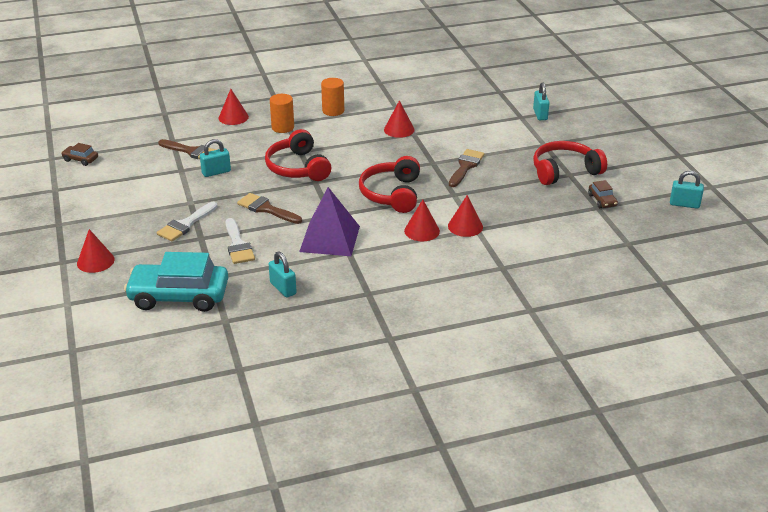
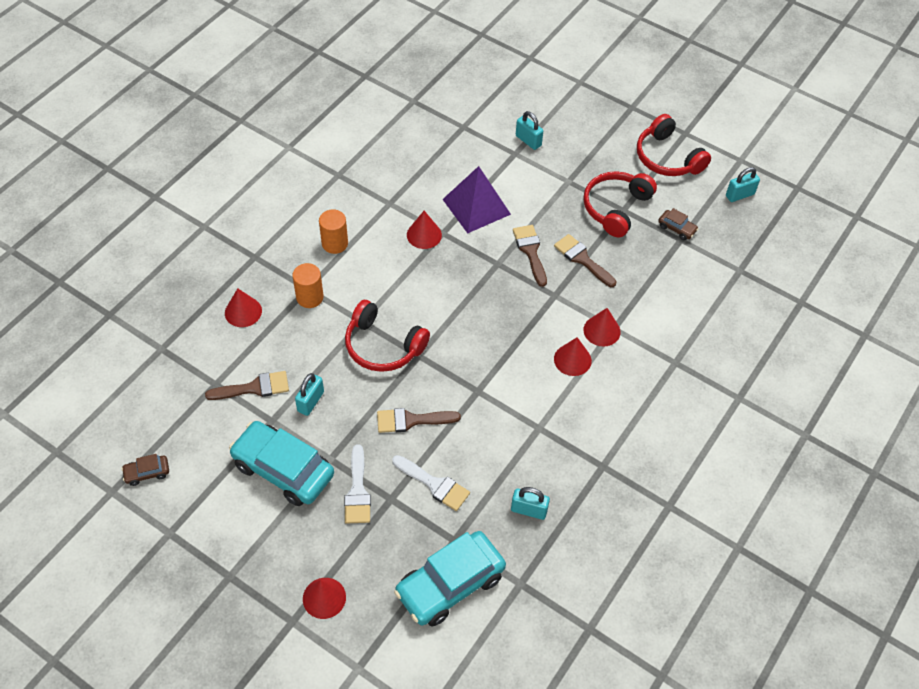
camera: 40 degrees left, 20 degrees up
(156, 194) = (283, 470): none -> turquoise car
(329, 238) = (506, 421): purple pyramid -> purple pyramid (476, 206)
(392, 194) = (502, 328): red headphones -> red headphones (667, 158)
(500, 185) = (582, 259): none -> brown brush

